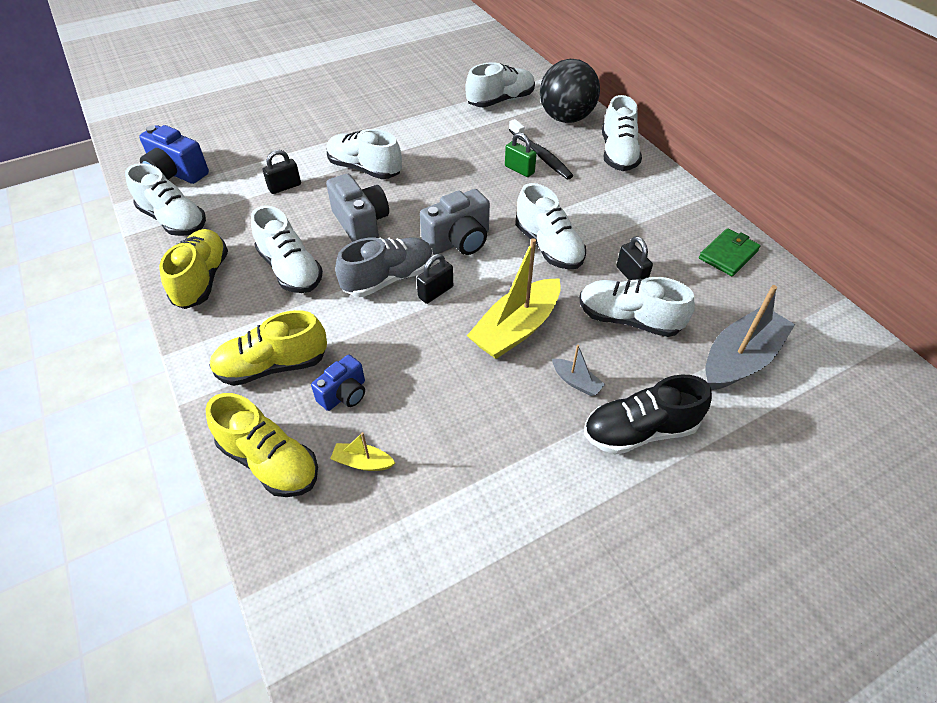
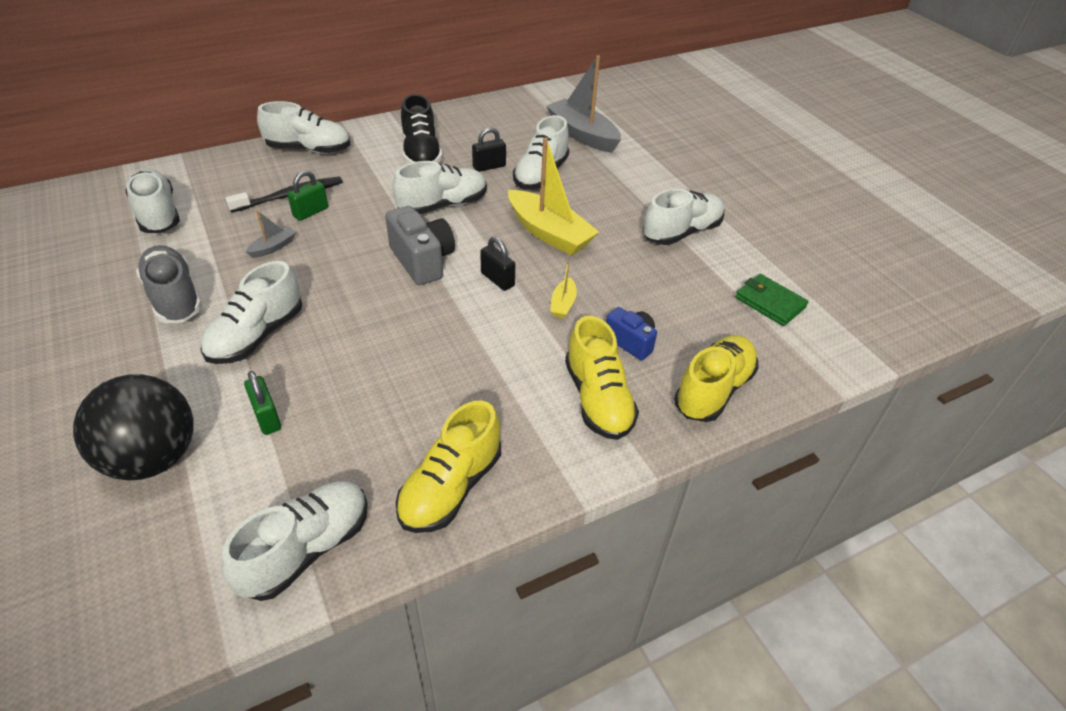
camera: 90 degrees left, 5 degrees down
(176, 173) = (169, 572): blue camera -> none
(202, 279) = (451, 487): yellow shoe -> yellow shoe turned 60 degrees counterclockwise
(285, 187) = (267, 417): black padlock -> green padlock
(290, 270) = (445, 396): white shoe -> white shoe (681, 232)
(361, 223) = (372, 336): grey camera -> none
(362, 462) = (703, 328): yellow boat -> yellow boat (563, 304)
(389, 278) = (473, 312): grey shoe -> grey shoe (174, 297)
(566, 118) = (225, 172): black ball -> black ball (153, 458)
(576, 382) = (607, 208): grey boat -> grey boat (273, 247)
(639, 431) = (651, 185): black shoe -> black shoe (421, 154)
(728, 254) = (471, 119): green wallet -> green wallet (769, 302)

